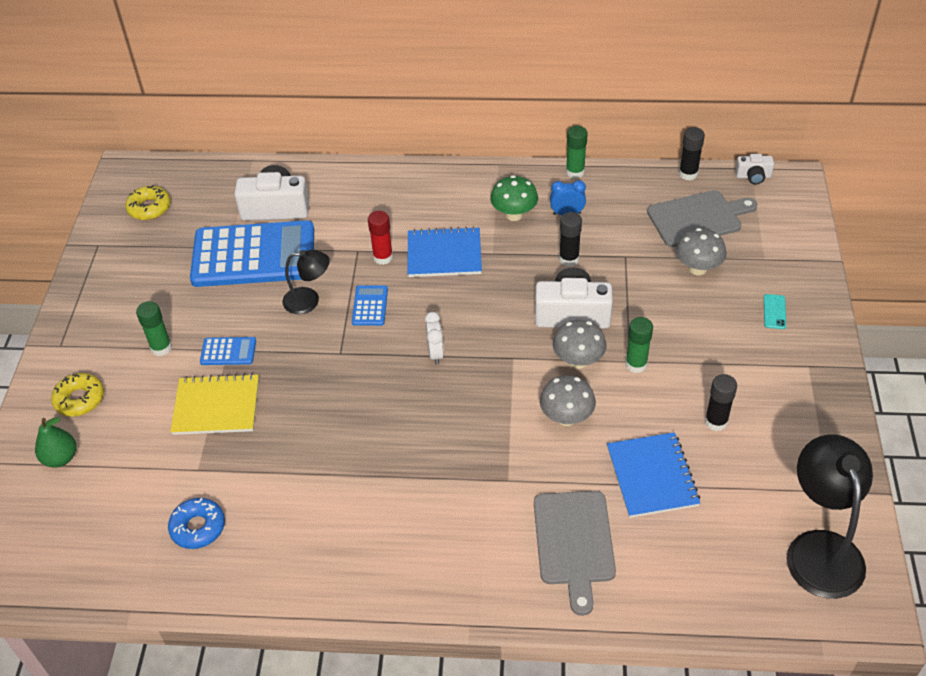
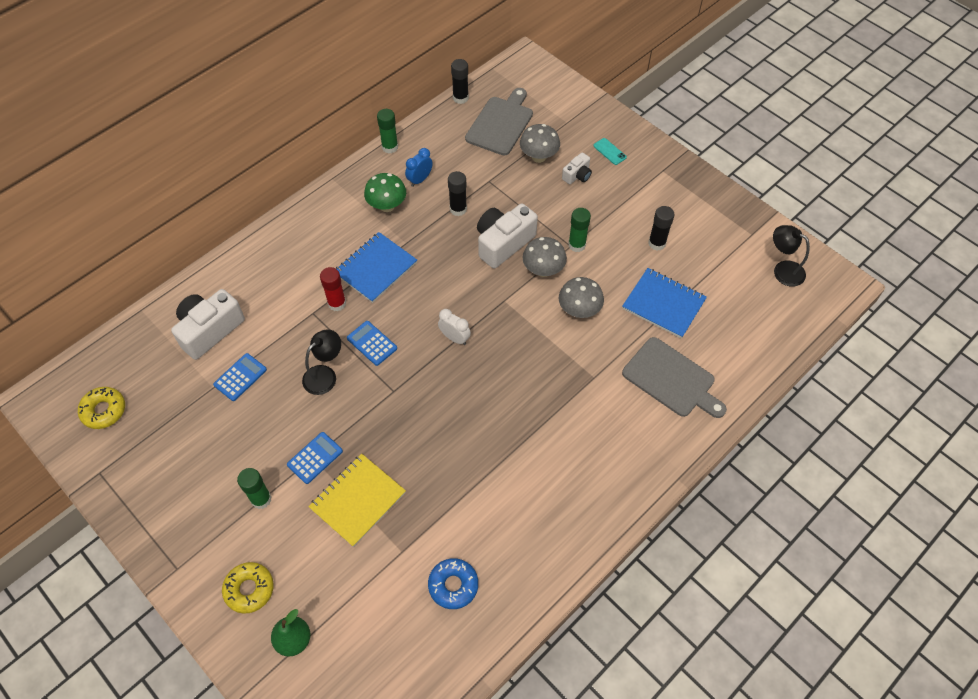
camera: 50 degrees left, 10 degrees up
(254, 255) = (240, 377): blue calculator -> blue calculator, size x0.41
(753, 176) = (500, 72): white camera -> white camera (577, 175)
(820, 548) = (783, 270): black lamp -> black lamp, size x0.58

